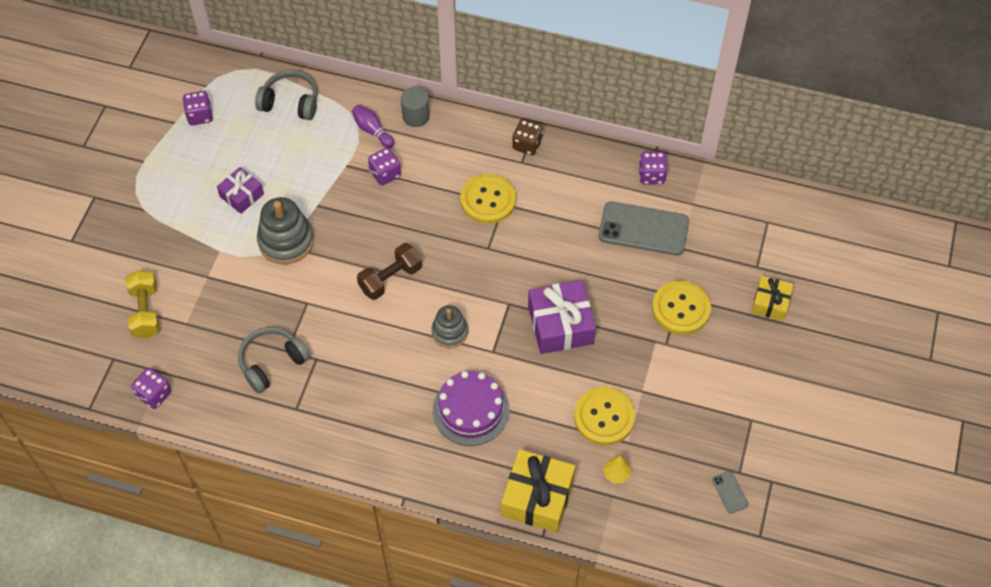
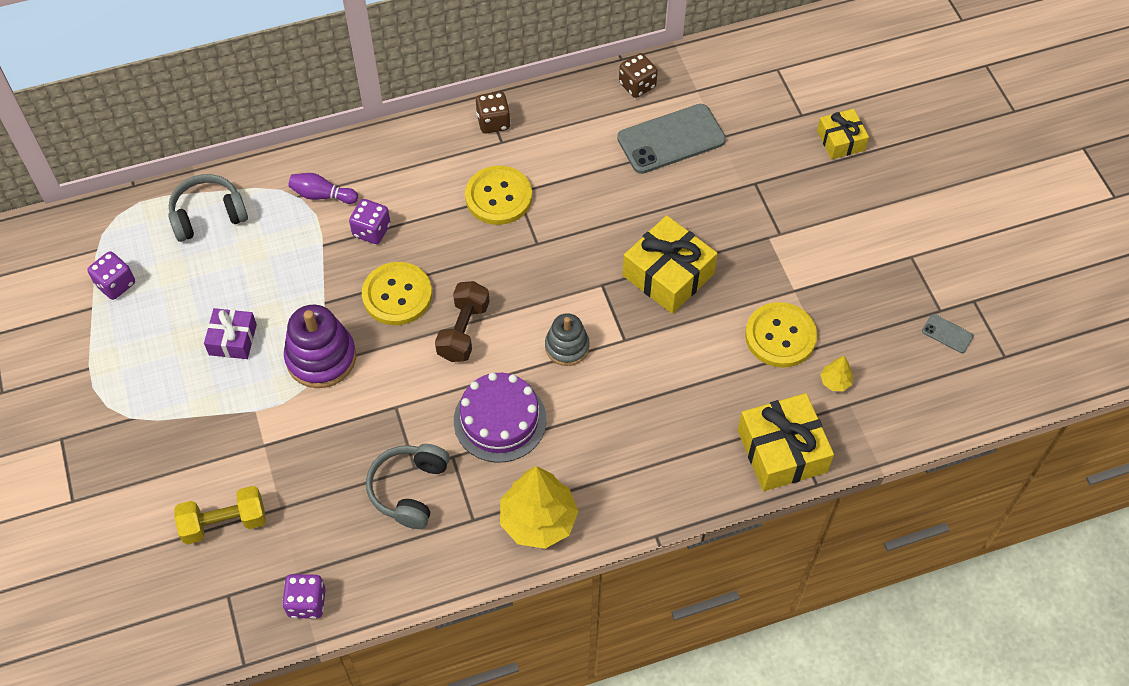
camera: 35 degrees left, 0 degrees up
(146, 311) = (224, 523): yellow dumbbell -> yellow dumbbell turned 60 degrees counterclockwise
(286, 241) = (321, 358): grey stacking toy -> purple stacking toy
(336, 437) = (538, 521): none -> yellow tree
(416, 116) = (356, 156): grey cylinder -> none
(471, 410) = (650, 409): purple cake -> purple cake (500, 420)
(560, 324) = (668, 275): purple gift -> yellow gift
(651, 175) = (637, 85): purple dice -> brown dice
(681, 309) = (766, 193): yellow button -> yellow button (397, 295)

